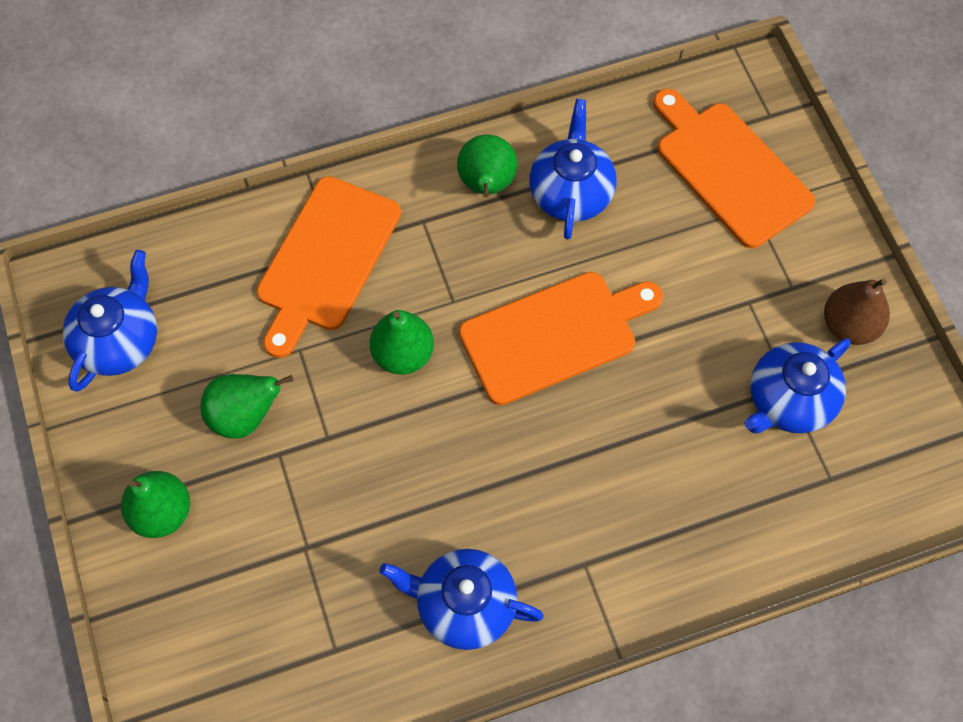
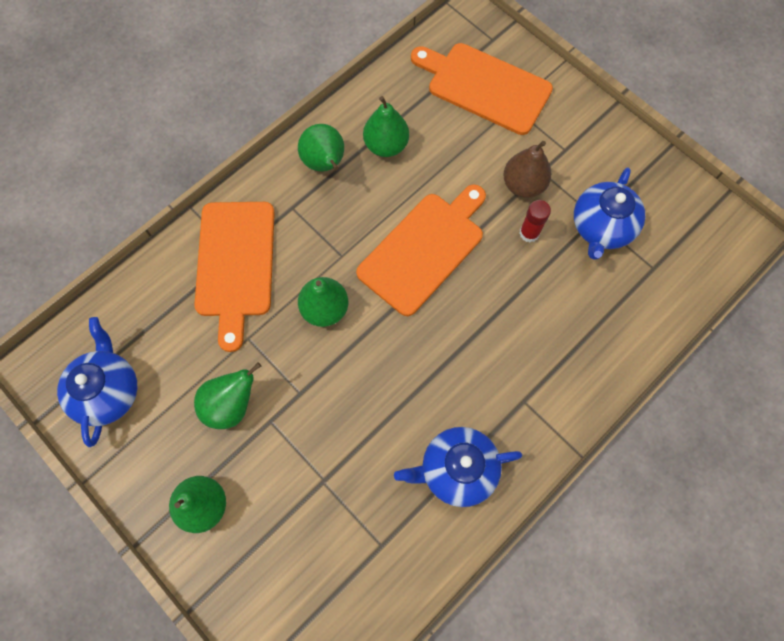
camera: 25 degrees left, 5 degrees up
(571, 193) = (386, 145): blue teapot -> green pear
(693, 369) = (529, 233): none -> red glue stick
(849, 325) = (614, 160): brown pear -> brown pear (523, 185)

